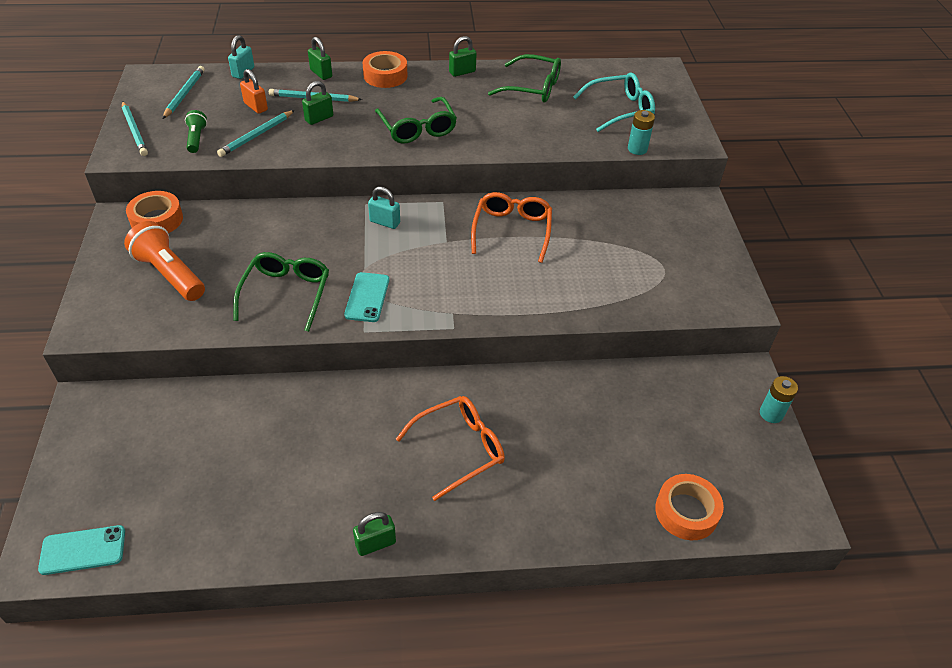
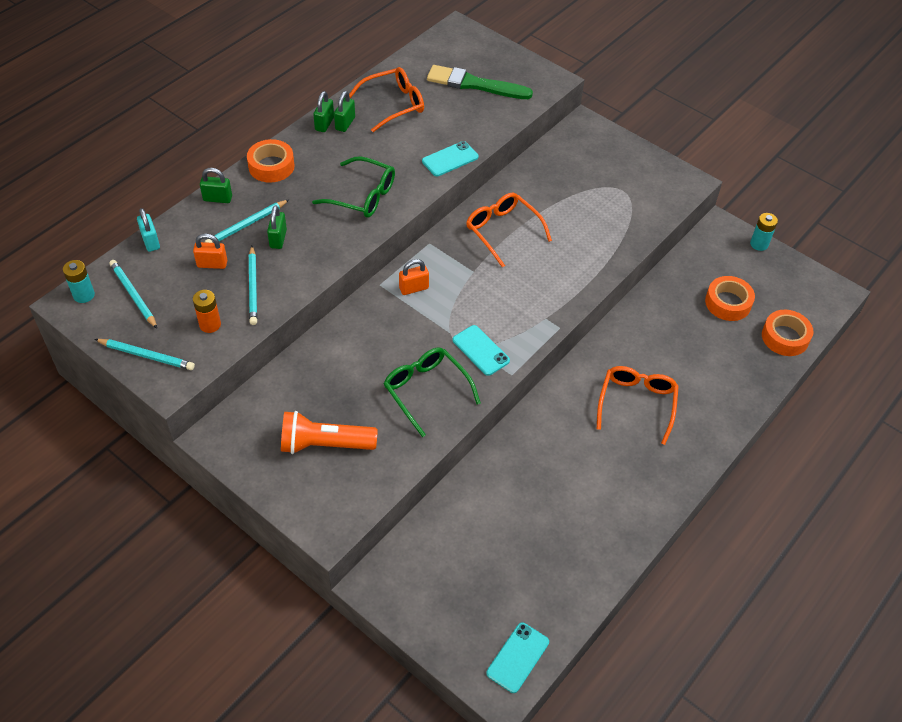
camera: 45 degrees left, 5 degrees up
(157, 220) = (247, 415): orange tape -> orange tape (728, 303)
(196, 139) = (210, 324): green flashlight -> orange battery
(375, 543) = (666, 496): green padlock -> green padlock (345, 123)
(385, 222) = (414, 288): turquoise padlock -> orange padlock
(521, 145) = (450, 159): none -> turquoise phone
(532, 88) = (393, 104): green glasses -> orange glasses
(620, 110) = (475, 84): turquoise glasses -> green brush
(637, 149) = (525, 110): turquoise battery -> turquoise battery (84, 295)

